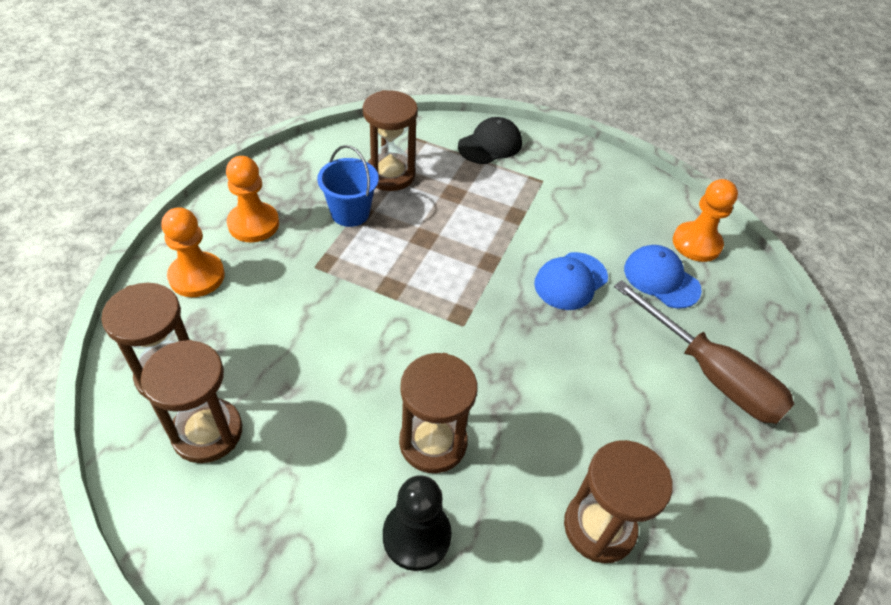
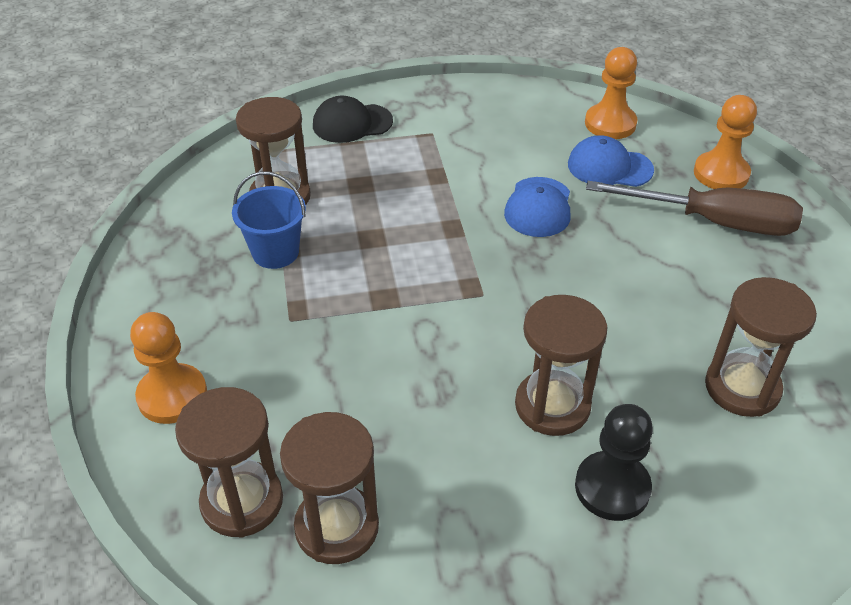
camera: 30 degrees left, 5 degrees down
(253, 224) = (182, 314): orange pawn -> orange pawn (721, 173)
(490, 145) = (352, 123): black cap -> black cap turned 120 degrees counterclockwise

